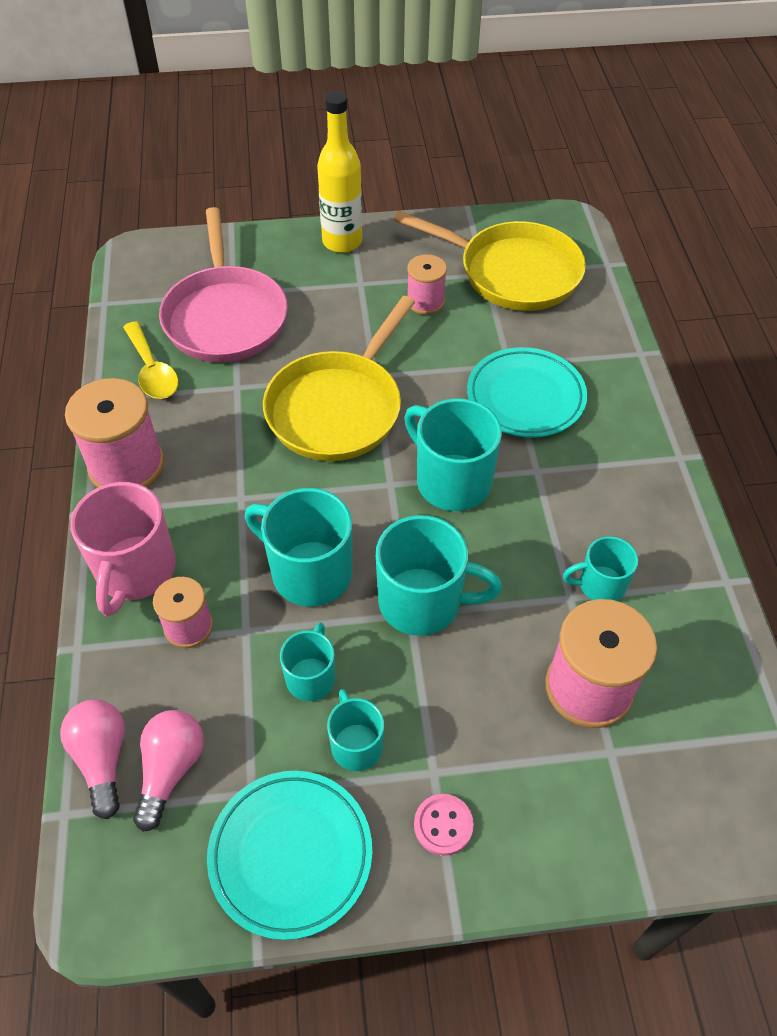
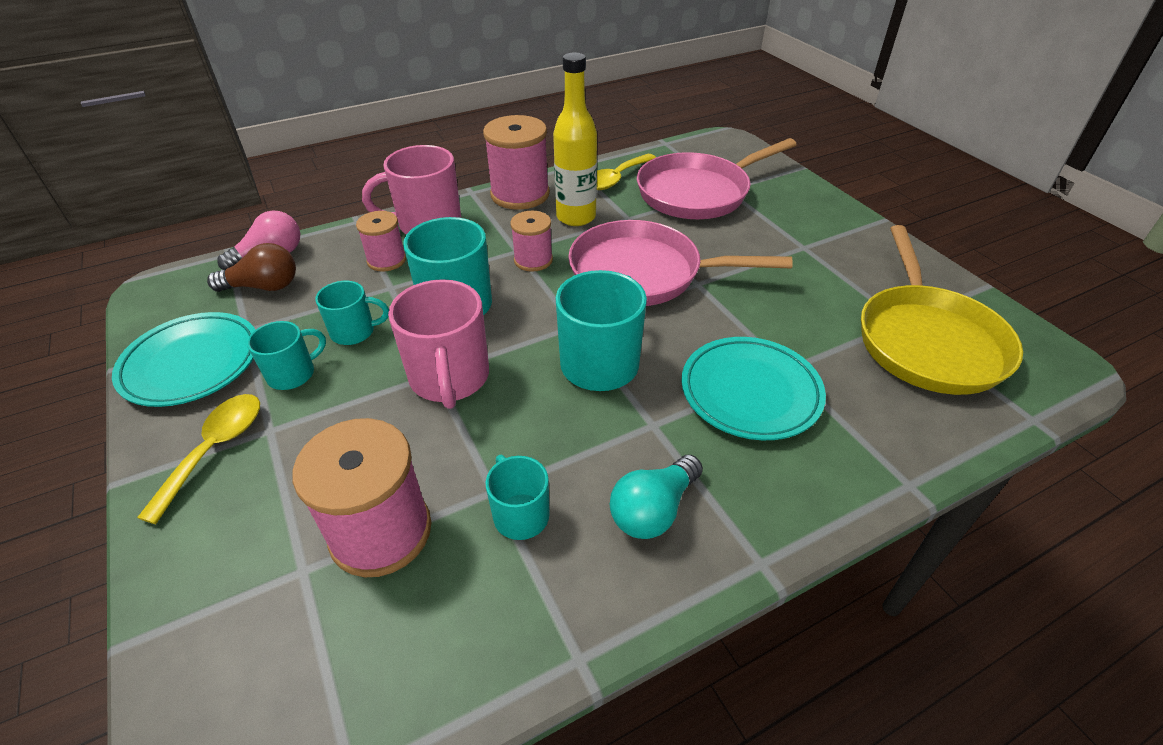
camera: 70 degrees right, 10 degrees down
(171, 769) = (264, 286): pink light bulb -> brown light bulb
(338, 408) = (643, 273): yellow pan -> pink pan
(342, 242) = (845, 224): yellow bottle -> yellow bottle (576, 217)
(423, 602) = (449, 378): turquoise mug -> pink mug
(425, 302) = (820, 290): pink spool -> pink spool (533, 260)
(443, 825) = (215, 449): pink button -> yellow spoon
(620, 500) = (653, 510): none -> turquoise light bulb

